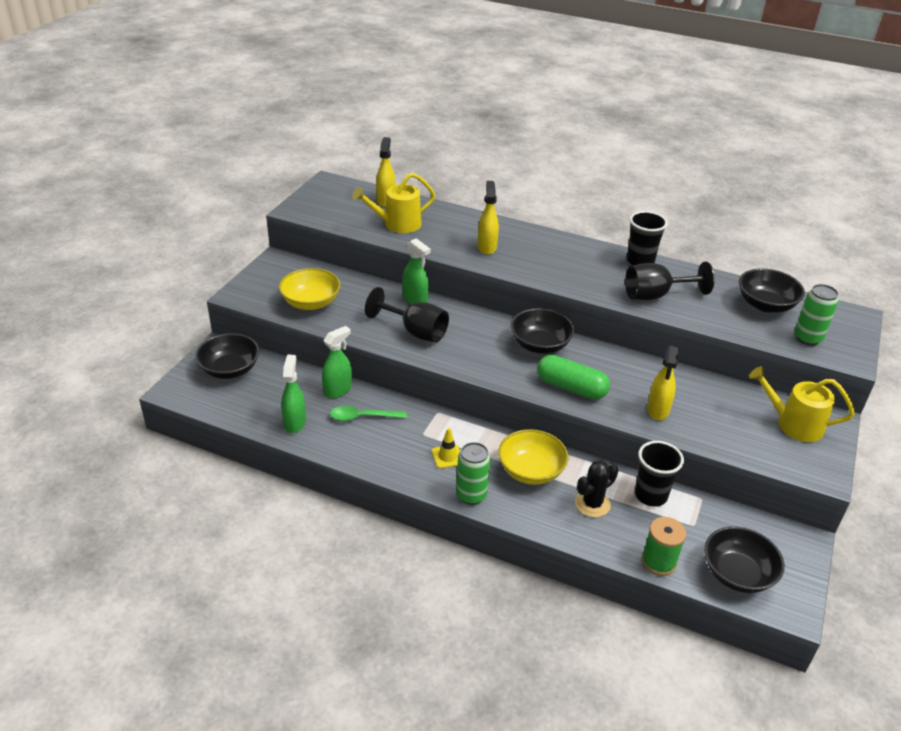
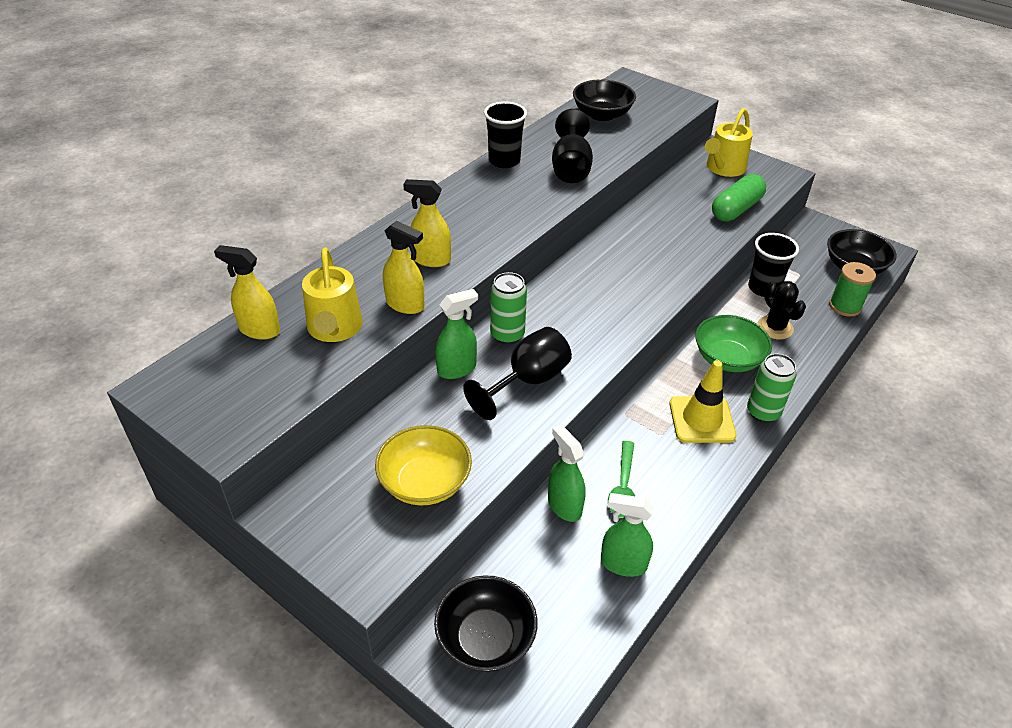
camera: 75 degrees left, 5 degrees up
(447, 456) = (701, 420): yellow traffic cone -> yellow traffic cone, size x1.79
(531, 471) = (728, 359): yellow bowl -> green bowl
(540, 345) = (580, 284): black bowl -> none
(571, 387) = (657, 279): green capsule -> green capsule (736, 209)
(658, 410) = (699, 234): yellow spray bottle -> yellow spray bottle (405, 305)
(807, 338) = (657, 110): green can -> green can (507, 335)

